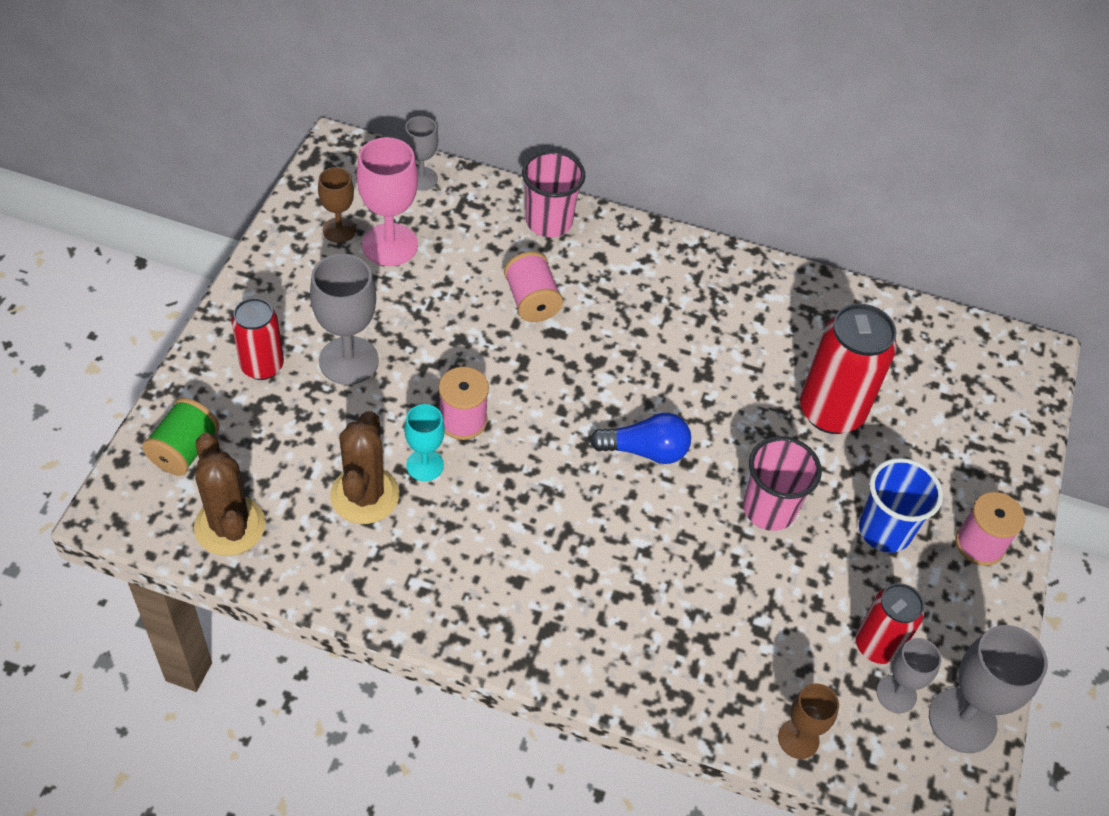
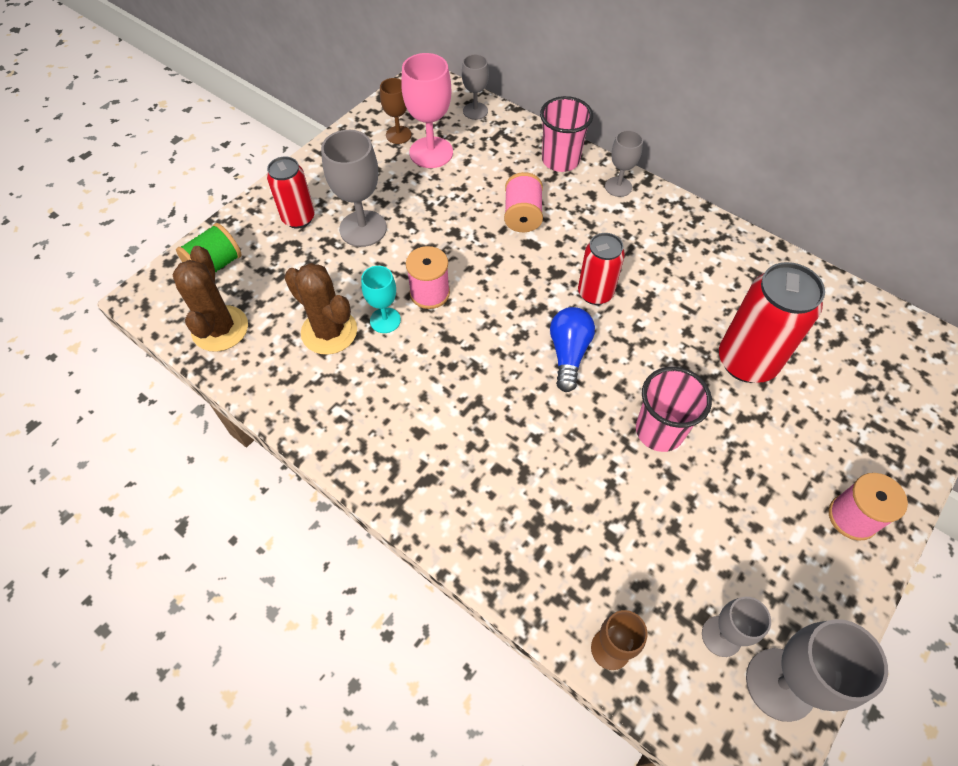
camera: 25 degrees right, 5 degrees up
(365, 495) = (329, 331): brown cactus -> brown cactus turned 75 degrees counterclockwise
(627, 241) = (618, 187): none -> grey goblet
(645, 451) = (568, 354): blue light bulb -> blue light bulb turned 105 degrees counterclockwise
(877, 645) = (718, 583): red can -> red can (595, 293)
(884, 530) = (761, 479): blue cup -> none

